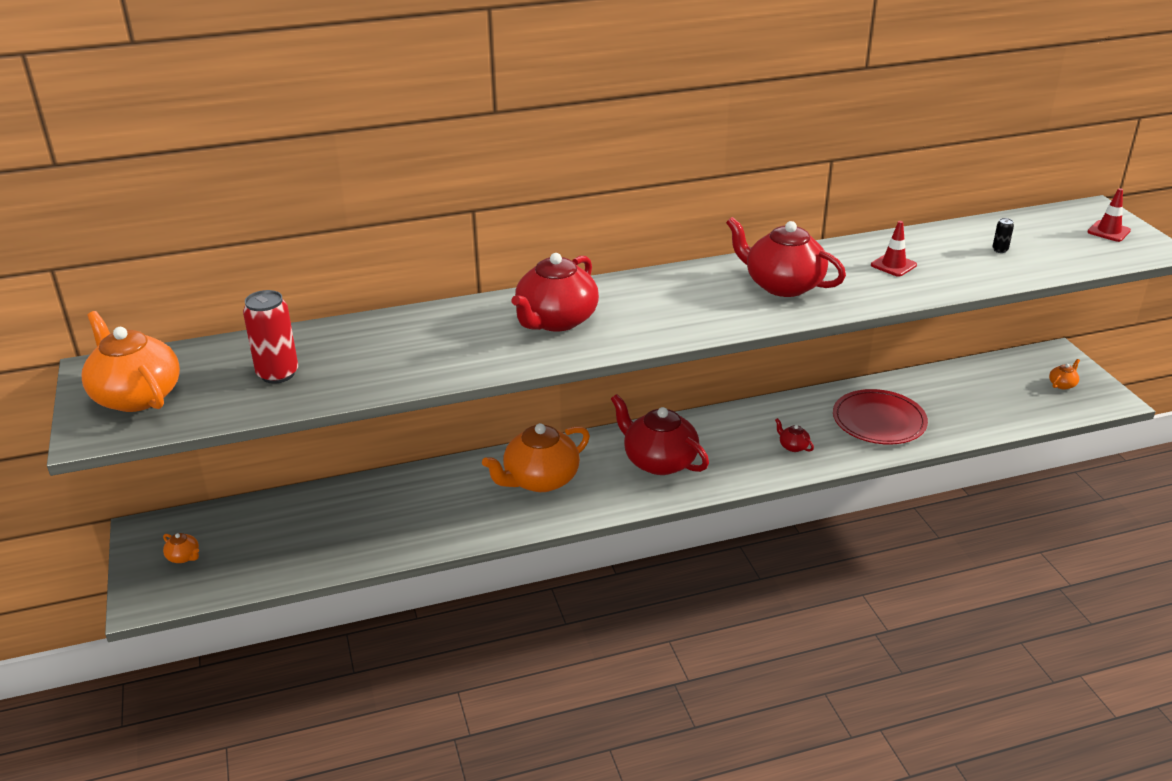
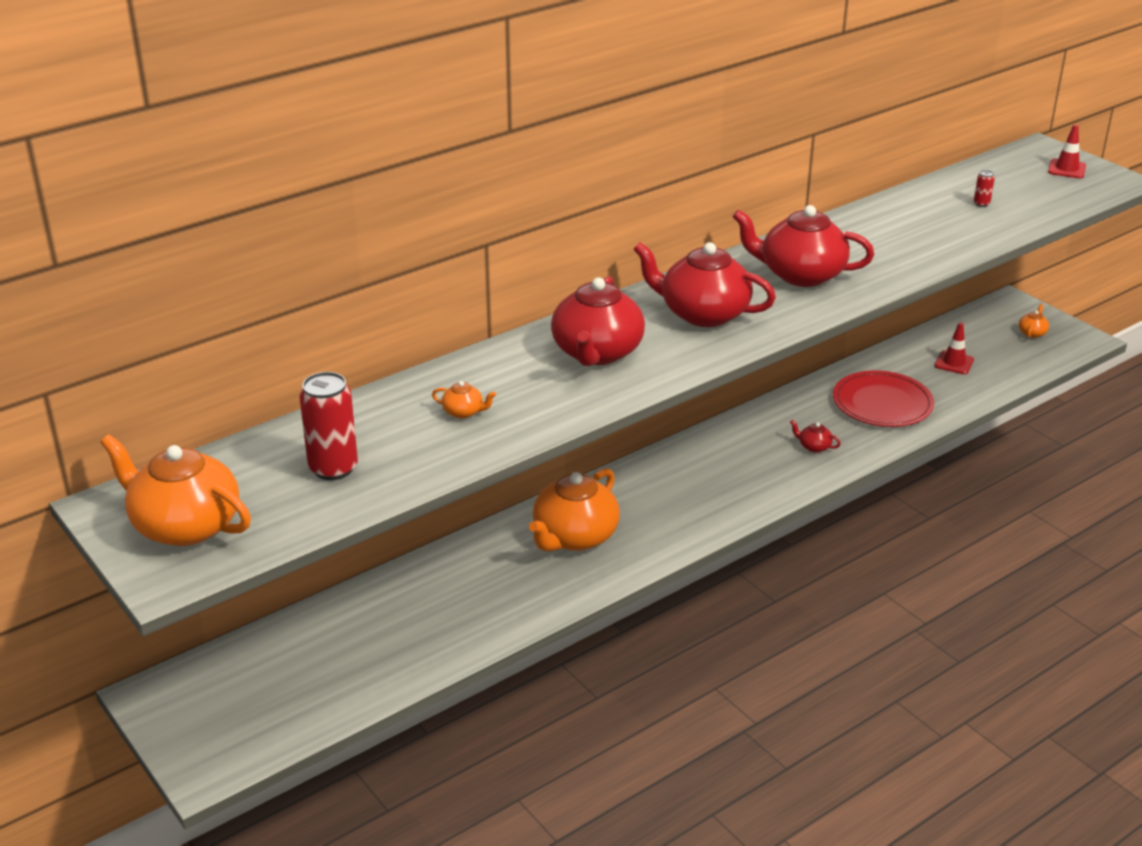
camera: 20 degrees left, 0 degrees up
(184, 557) = (219, 712): orange teapot -> orange teapot (463, 412)
(659, 461) = (688, 490): red teapot -> red teapot (703, 314)
(893, 265) = (893, 236): red traffic cone -> red traffic cone (954, 363)
(1000, 250) = (981, 204): black can -> red can

